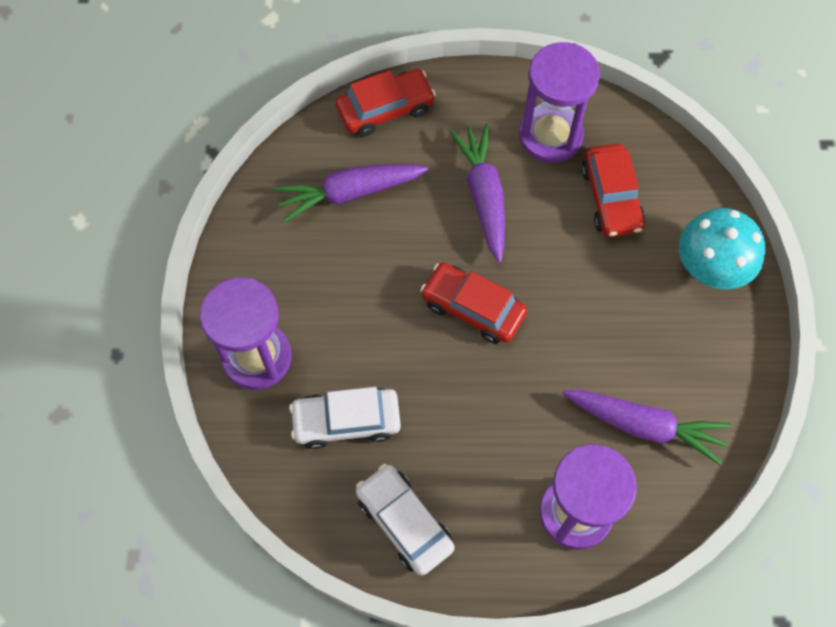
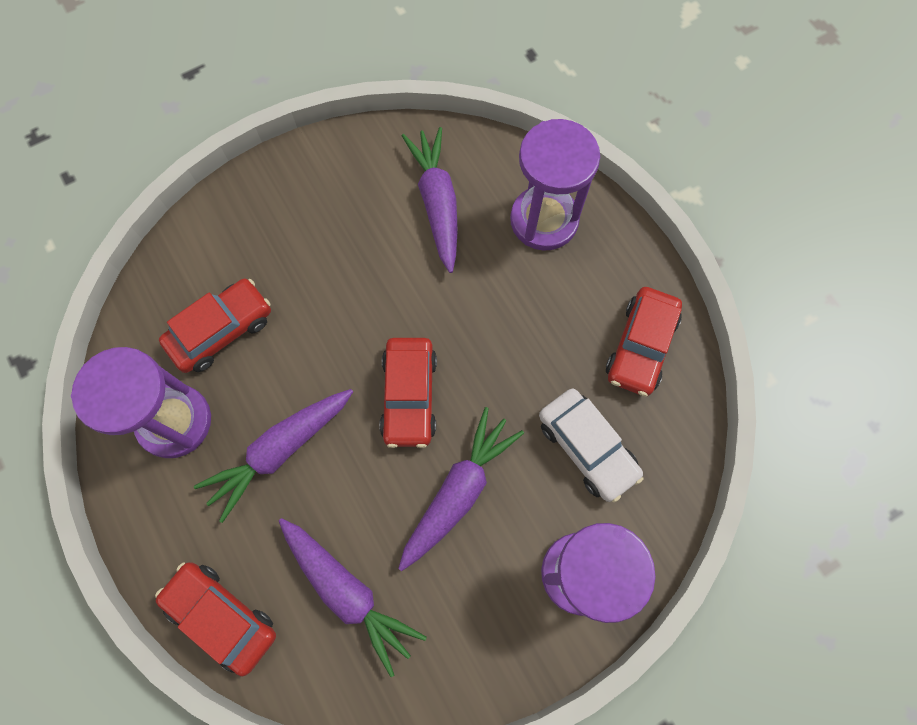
camera: 120 degrees left, 5 degrees up
(374, 305) = (459, 491): none -> purple carrot
(404, 522) = (641, 346): white car -> red car
(712, 265) = (251, 215): turquoise mushroom -> none

